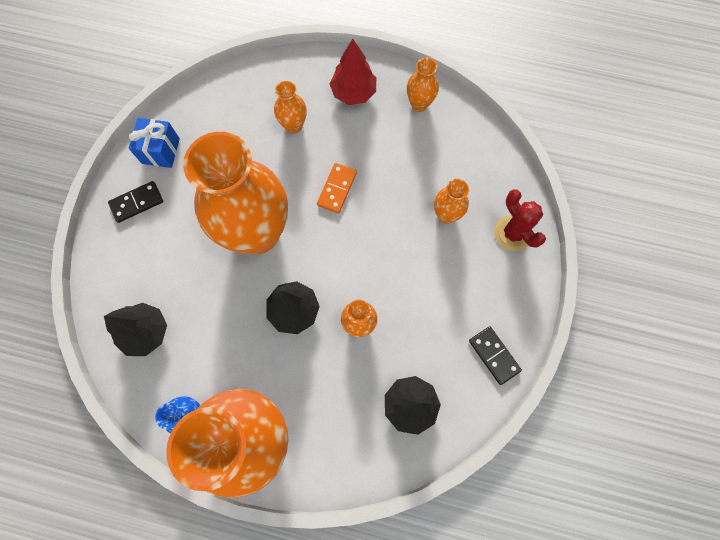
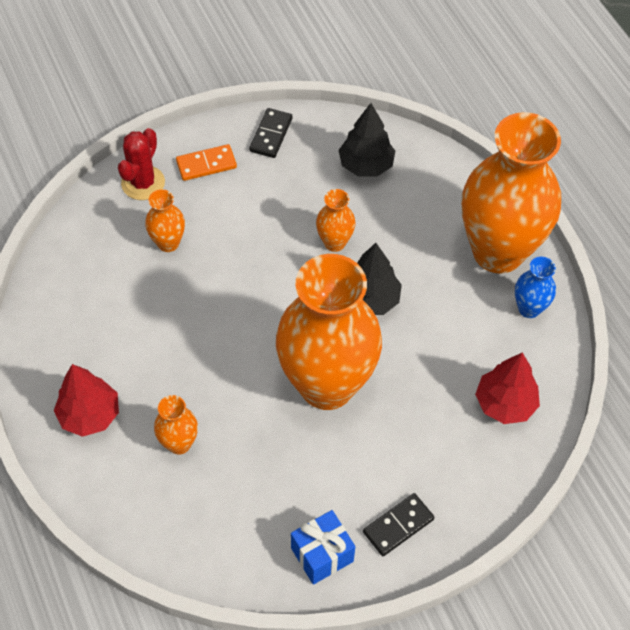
camera: 130 degrees left, 15 degrees down
(137, 202) = (398, 526): black domino -> black domino turned 60 degrees counterclockwise
(146, 332) = (505, 403): black tree -> red tree
(337, 189) = (219, 350): orange domino -> orange domino (206, 164)
(419, 104) = (56, 343): orange vase -> none

